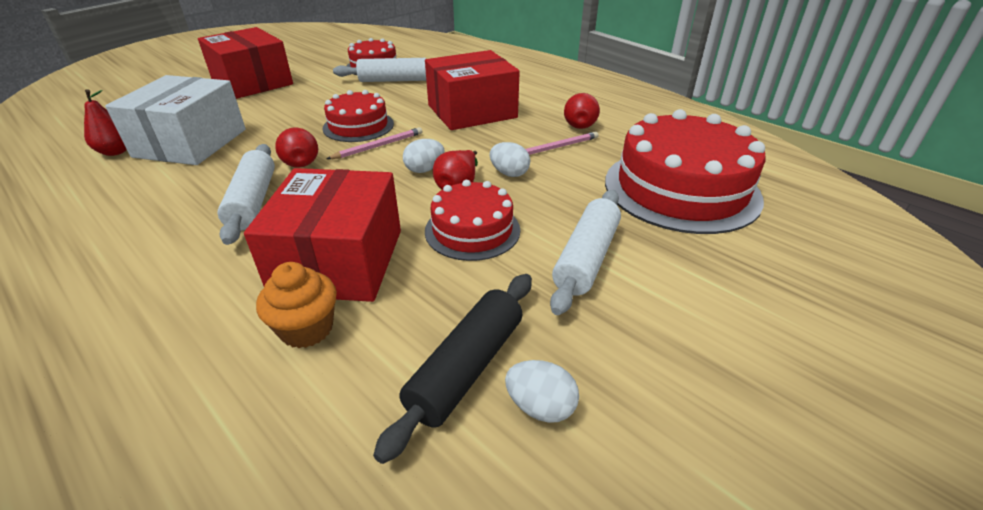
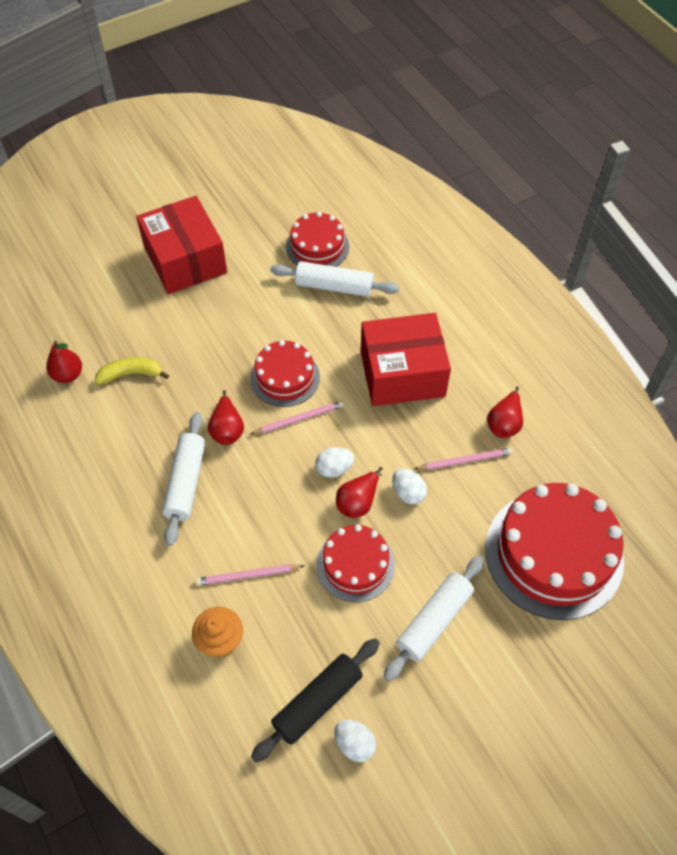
camera: 15 degrees right, 20 degrees up
(191, 143) = (131, 374): white box -> yellow banana
(339, 261) = (247, 576): red box -> pink pencil

